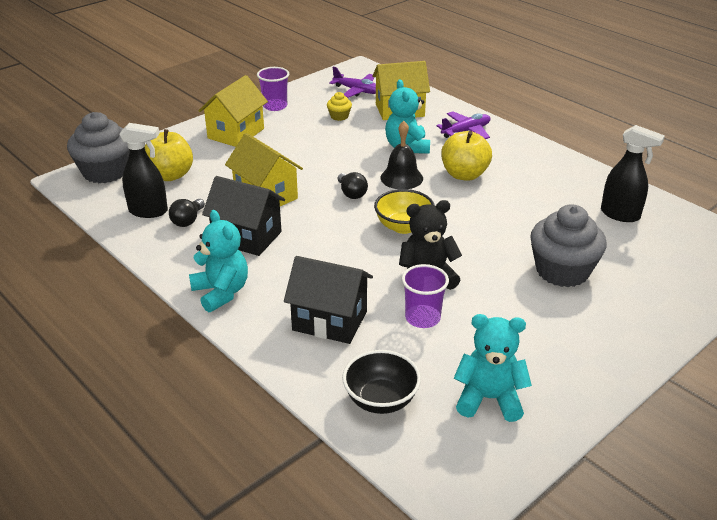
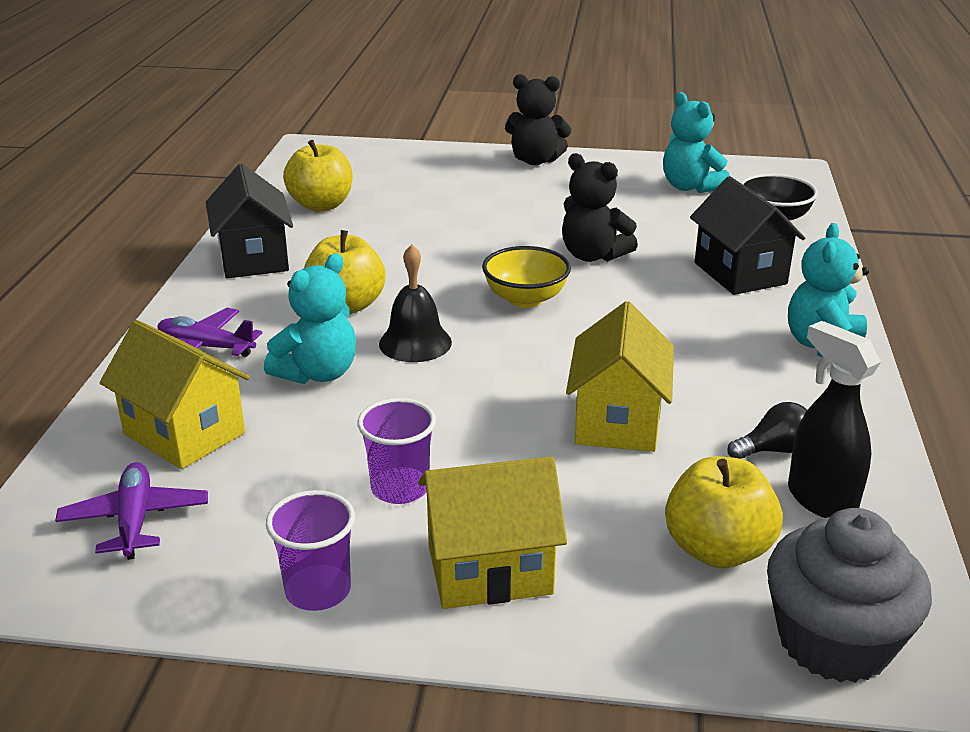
camera: 130 degrees left, 5 degrees down
(247, 237) = (719, 384): black house -> black house (254, 259)
(339, 116) = (278, 485): yellow cupcake -> none
(351, 193) = (508, 360): black light bulb -> none
(422, 318) = (653, 237): purple cup -> purple cup (400, 488)
(562, 271) = (472, 205): grey cupcake -> none
(620, 215) = (321, 205): black spray bottle -> yellow apple
(631, 346) = (535, 160): none -> black teddy bear

